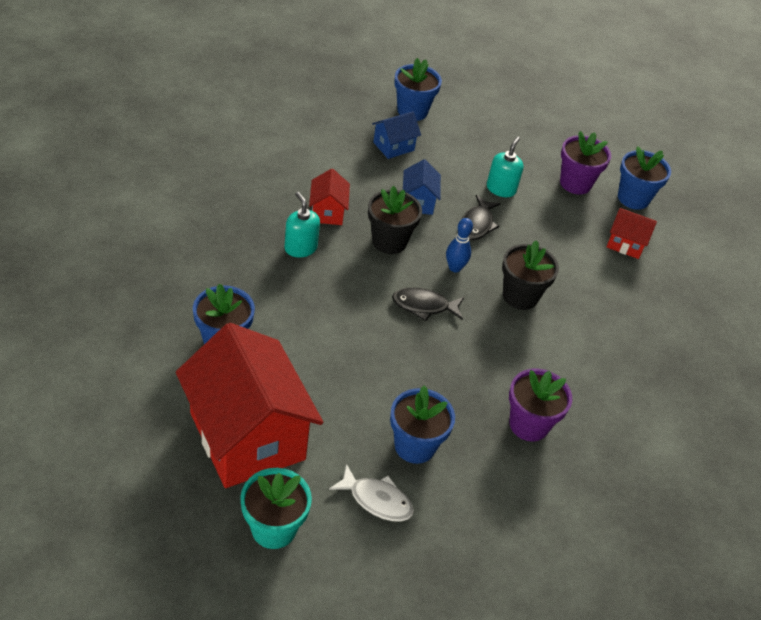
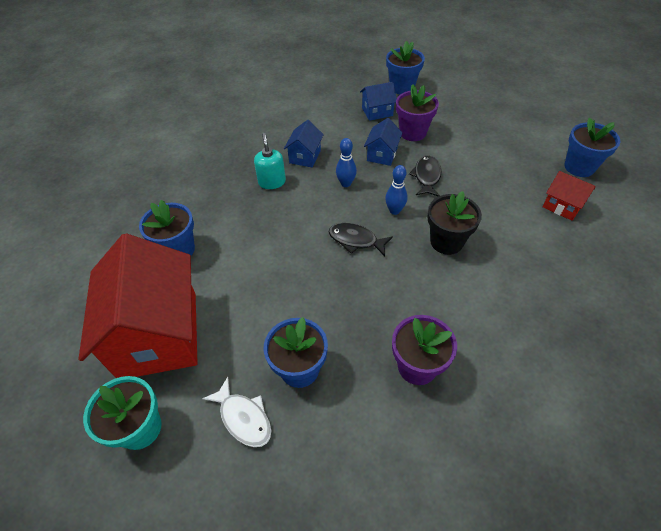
camera: 25 degrees right, 5 degrees up
(327, 212) = (305, 156): red house -> blue house
(389, 241) = (346, 183): black flower pot -> blue bowling pin
(477, 224) = (426, 176): black fish -> black fish turned 150 degrees clockwise
(501, 189) = (457, 150): turquoise soap dispenser -> none
(575, 183) = (526, 150): purple flower pot -> purple flower pot (412, 132)

